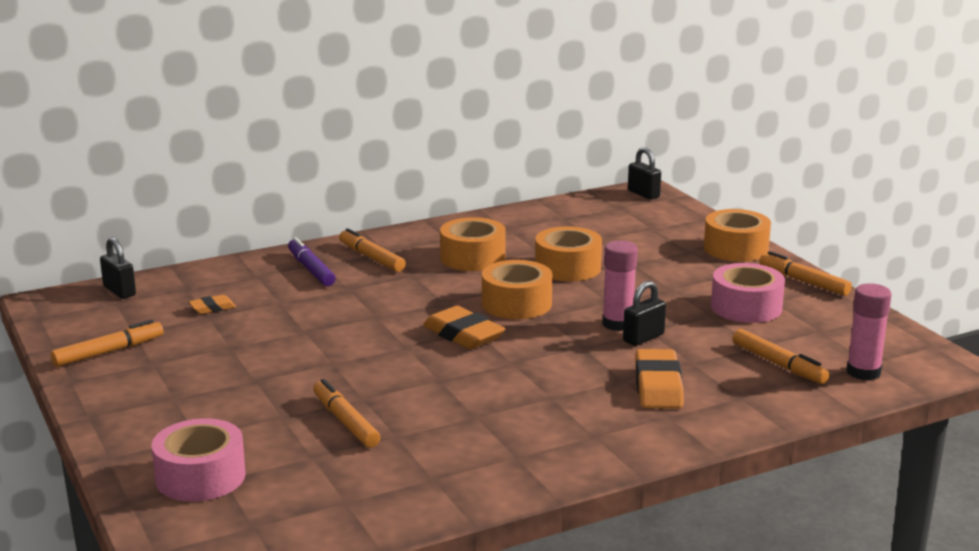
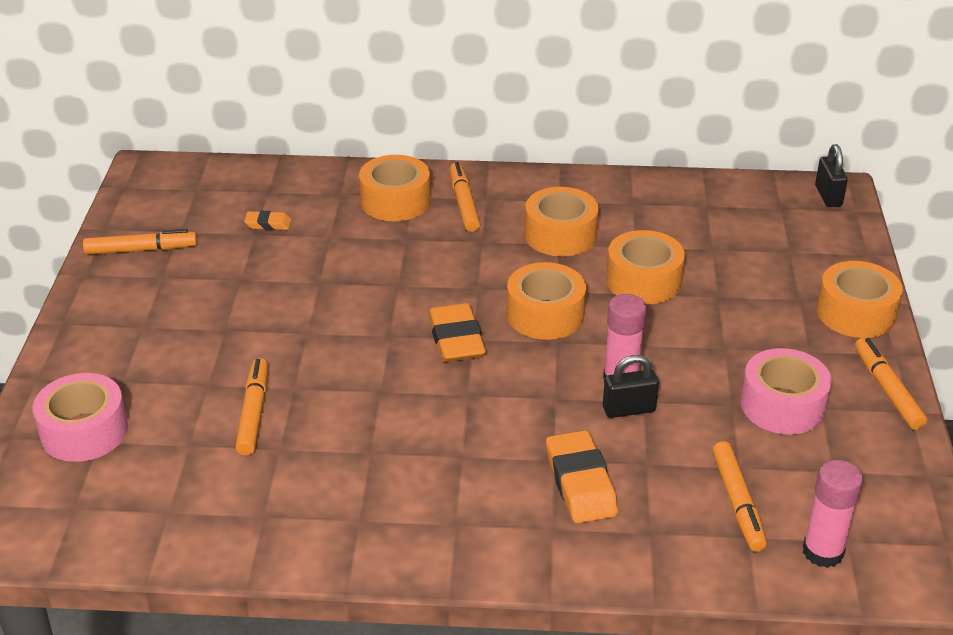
camera: 30 degrees right, 15 degrees up
(119, 291) = (211, 176): black padlock -> none
(311, 269) = (395, 201): purple marker -> orange tape
(658, 386) = (580, 483): orange eraser -> orange eraser turned 45 degrees counterclockwise

